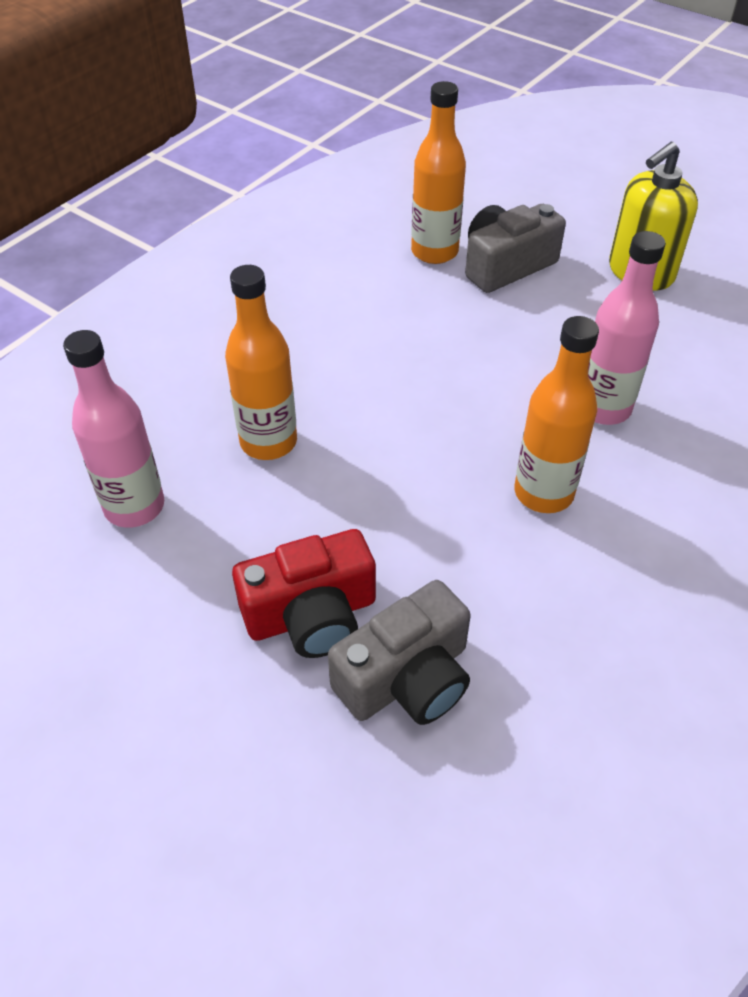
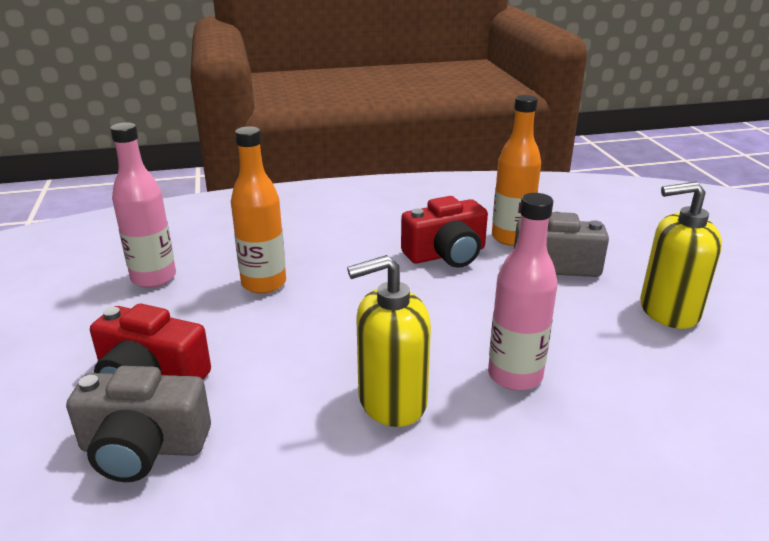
camera: 40 degrees right, 20 degrees down
(400, 304) = (446, 254): none -> red camera
(543, 493) = (391, 401): orange bottle -> yellow soap dispenser

